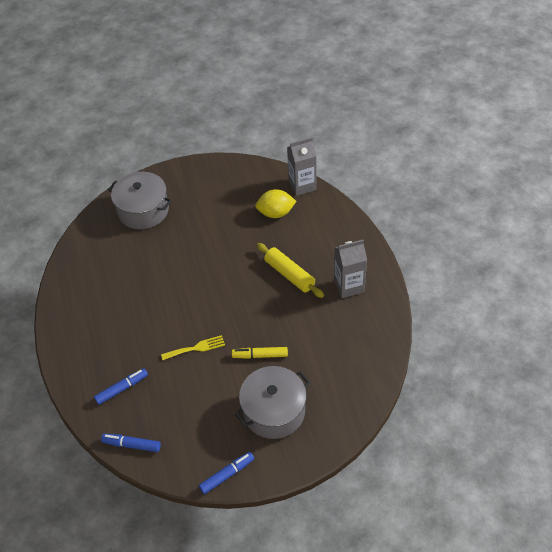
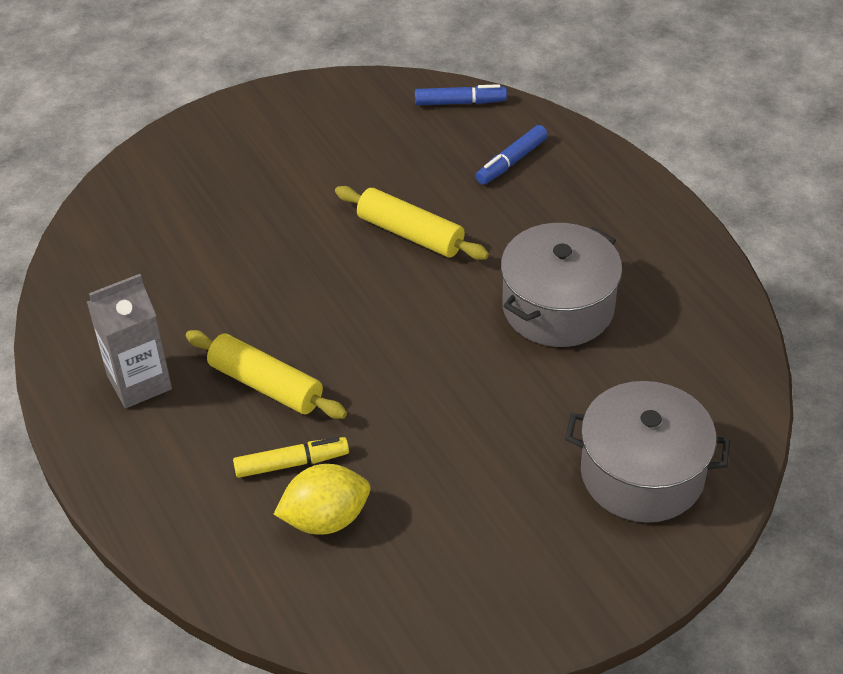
camera: 165 degrees right, 5 degrees down
(196, 348) = (410, 234): yellow fork -> yellow rolling pin
(227, 475) = (304, 94): blue marker -> none
(260, 355) = (292, 241): yellow marker -> yellow marker (291, 463)
(274, 411) = (251, 172): grey pot -> grey pot (558, 307)
(302, 185) = (274, 607): grey carton -> none

